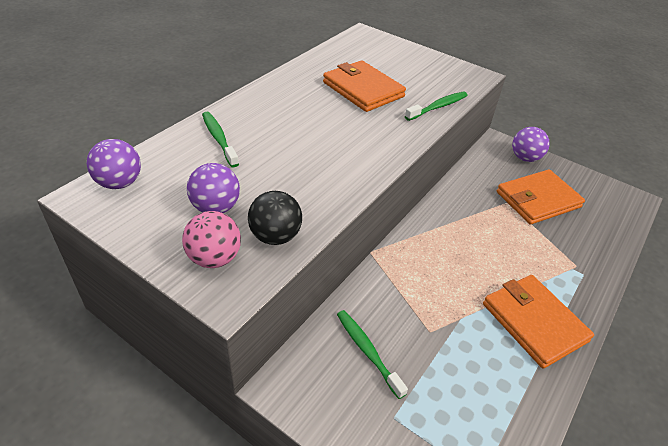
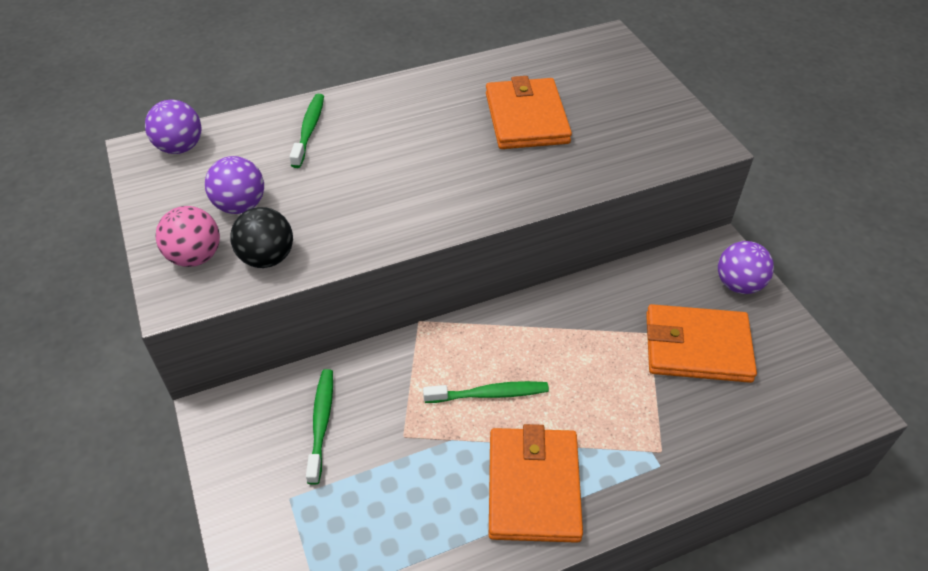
camera: 35 degrees right, 5 degrees up
(438, 107) = (600, 171): green toothbrush -> green toothbrush (489, 394)

